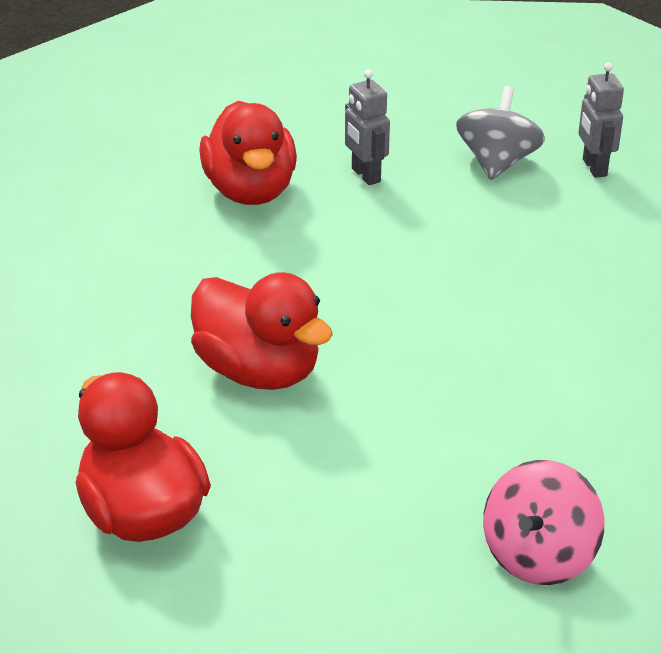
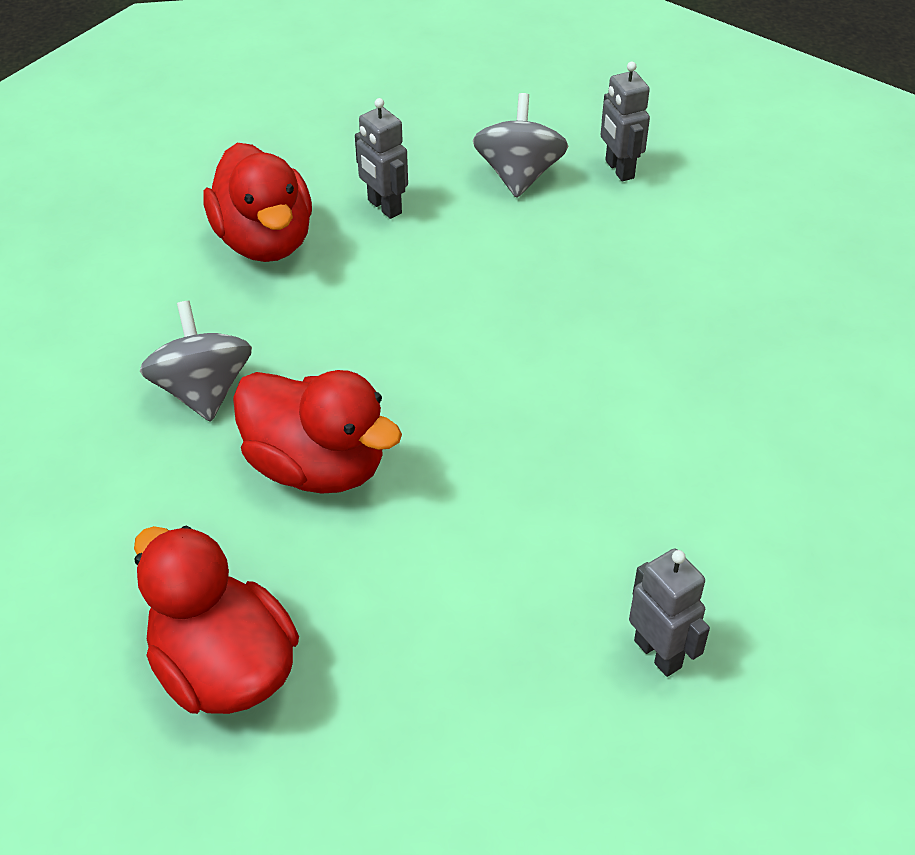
camera: 10 degrees left, 10 degrees up
(169, 301) = (203, 390): none -> grey spinning top
(538, 556) = (658, 653): pink spinning top -> grey robot

